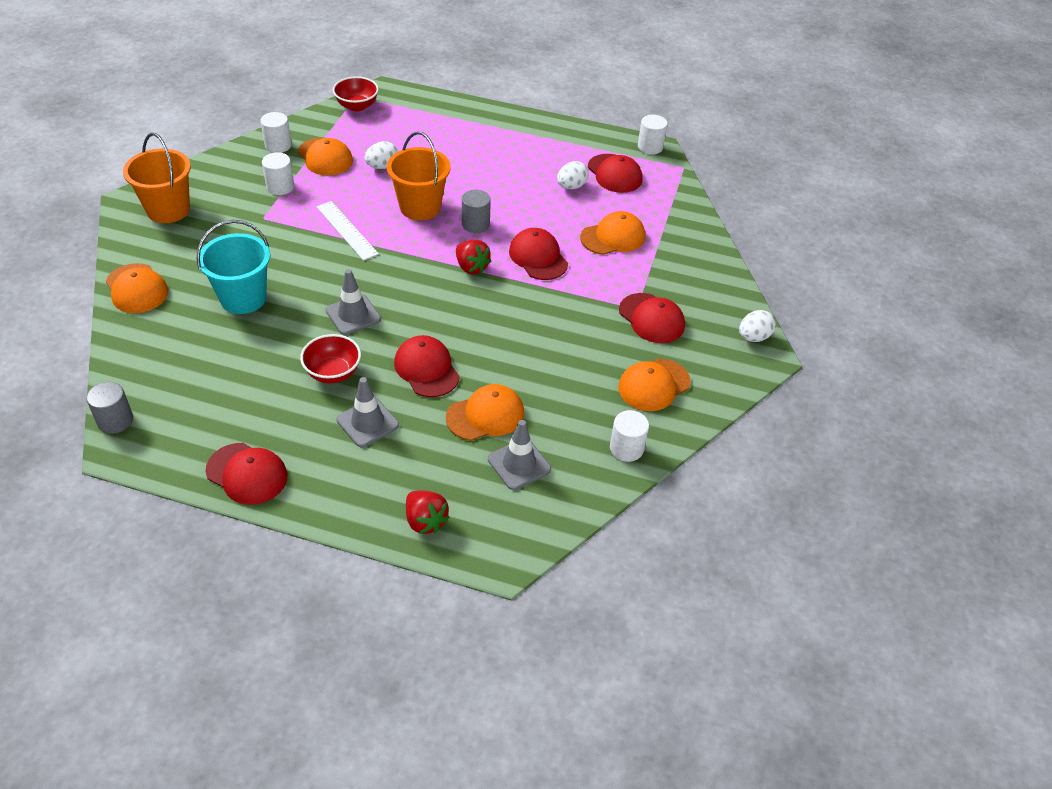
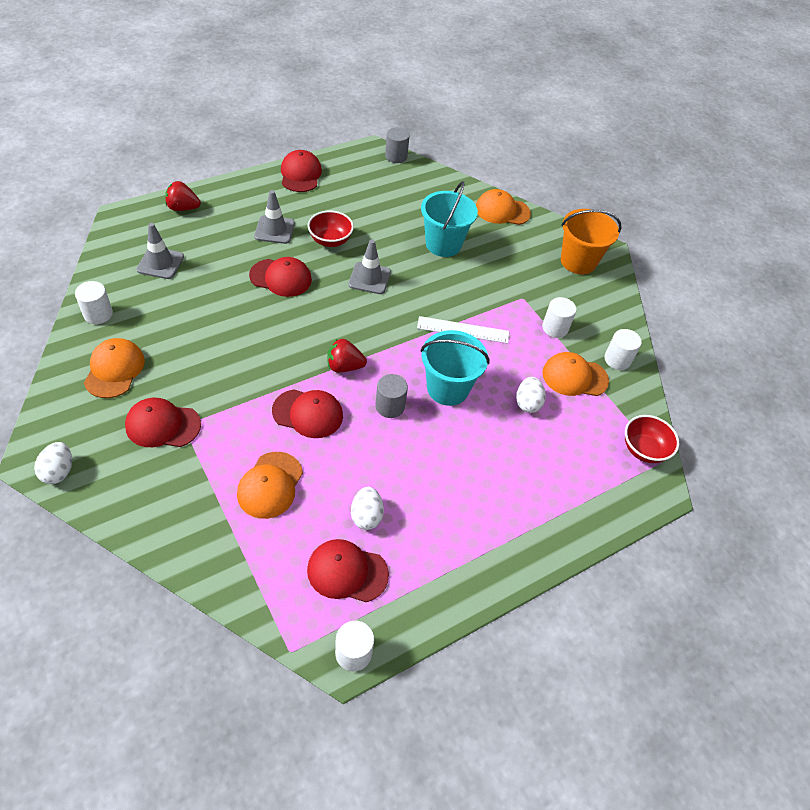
camera: 130 degrees right, 5 degrees up
(247, 474) = (300, 174): red cap -> red cap turned 105 degrees clockwise
(420, 207) = (447, 388): orange bucket -> turquoise bucket
(485, 415) = (211, 276): orange cap -> none

